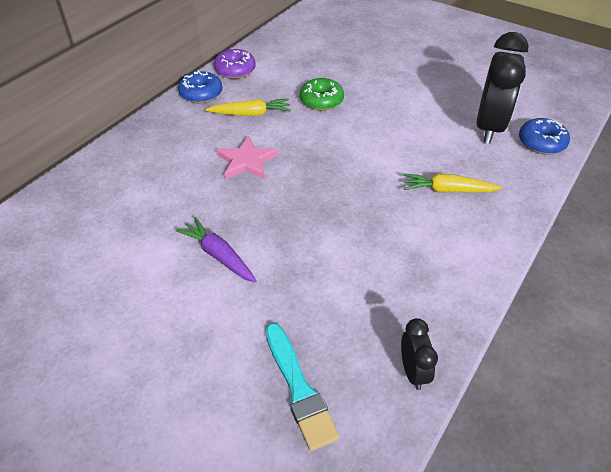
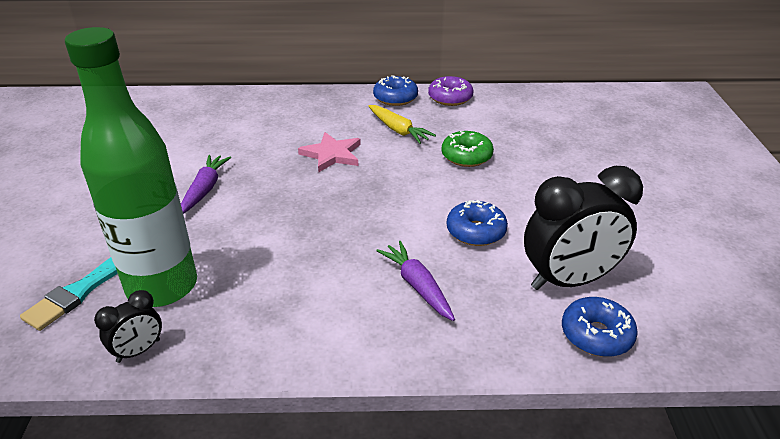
camera: 55 degrees right, 10 degrees down
(340, 330) = (162, 286): none -> green bottle
(411, 139) = (476, 231): none -> blue donut
(447, 190) = (417, 286): yellow carrot -> purple carrot

